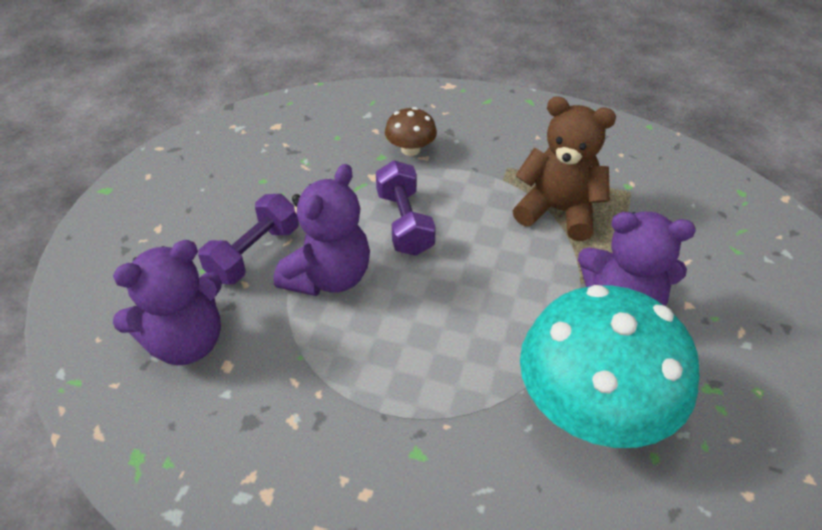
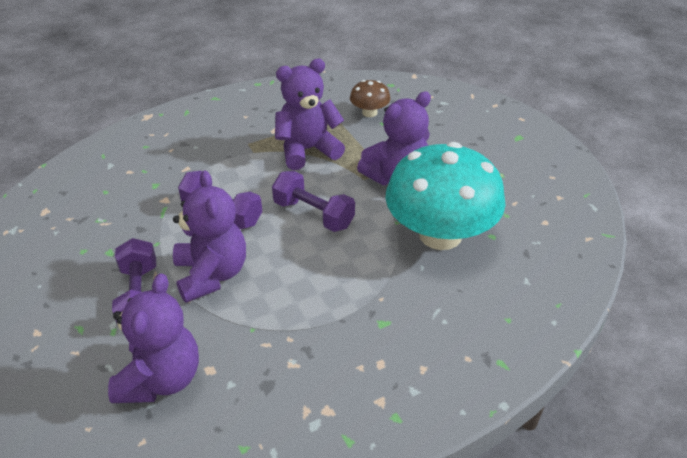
camera: 45 degrees left, 5 degrees down
(410, 149) = (170, 169): brown mushroom -> brown mushroom (369, 112)
(485, 284) = (313, 214): none -> purple dumbbell
(558, 211) = (307, 150): brown teddy bear -> purple teddy bear

